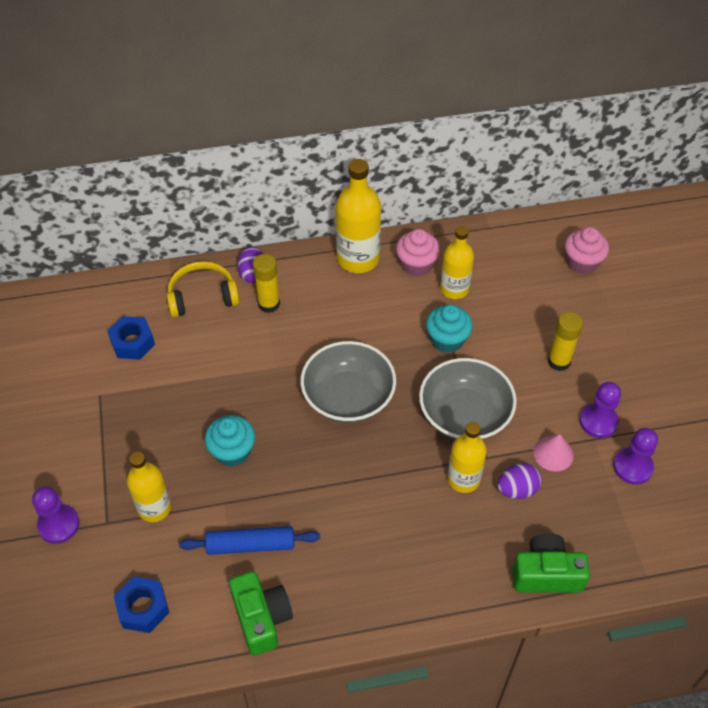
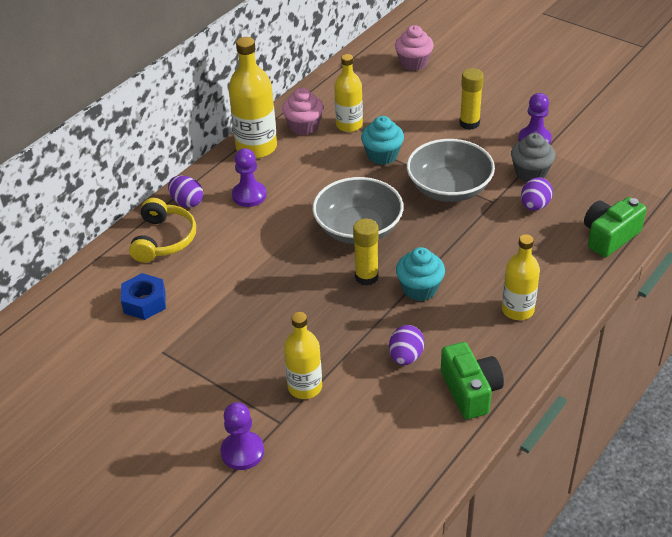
camera: 40 degrees left, 10 degrees down
(143, 608) = (380, 450): blue nut -> none
(202, 296) = (164, 239): yellow headphones -> yellow headphones turned 150 degrees clockwise
(232, 451) = (318, 314): turquoise cupcake -> turquoise cupcake (419, 289)
(250, 545) = (406, 357): blue rolling pin -> purple egg
(261, 618) = (470, 391): green camera -> green camera turned 45 degrees clockwise
(269, 304) = (224, 212): yellow glue stick -> yellow glue stick (366, 277)
(463, 479) = (495, 223): yellow bottle -> yellow bottle (517, 310)
(553, 453) = (530, 173): pink cone -> grey cupcake
(632, 467) = (584, 149): purple pawn -> purple pawn (249, 195)

